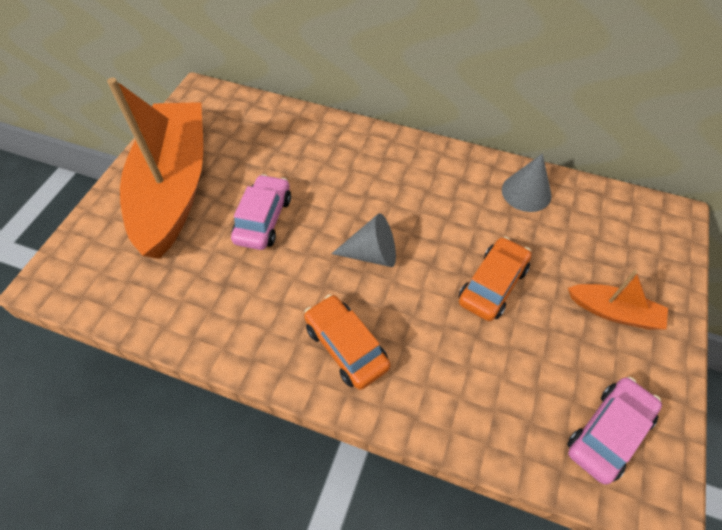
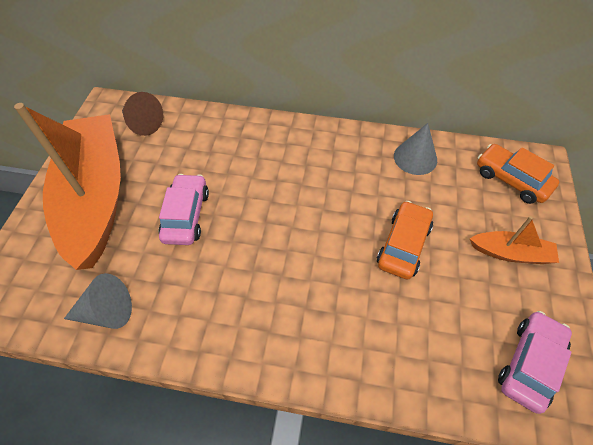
camera: 10 degrees left, 0 degrees up
(234, 117) = (142, 123): none -> brown cone
(346, 347) = (284, 324): orange car -> orange car (511, 180)
(372, 254) = (291, 233): grey cone -> grey cone (107, 312)

